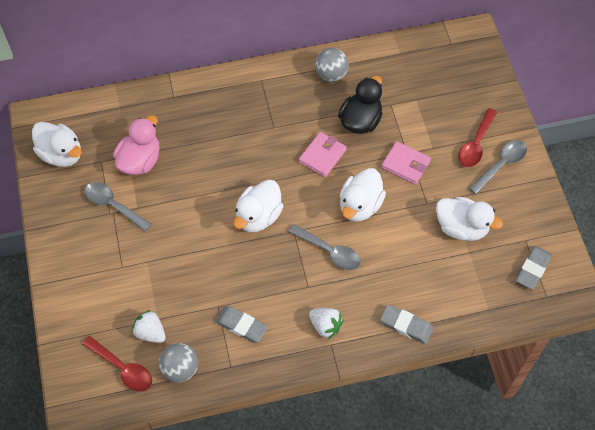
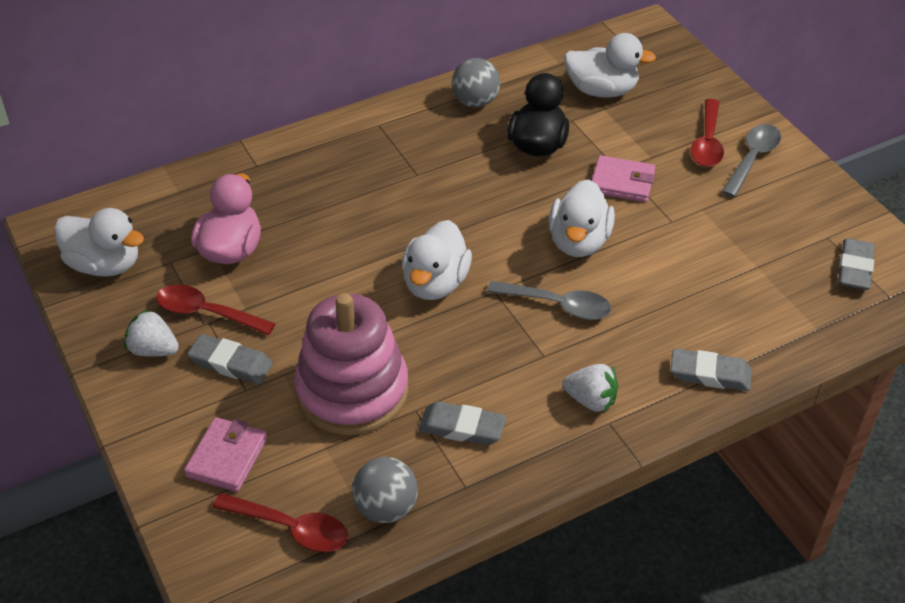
camera: 15 degrees left, 15 degrees down
(113, 205) = (207, 313): grey spoon -> red spoon
(118, 246) = (231, 363): none -> grey eraser
(150, 332) = (320, 468): white strawberry -> white strawberry (154, 350)
(184, 284) = (352, 391): none -> pink stacking toy
(322, 156) = (500, 194): pink wallet -> pink wallet (227, 457)
(461, 227) = (733, 239): white duck -> white duck (602, 90)

